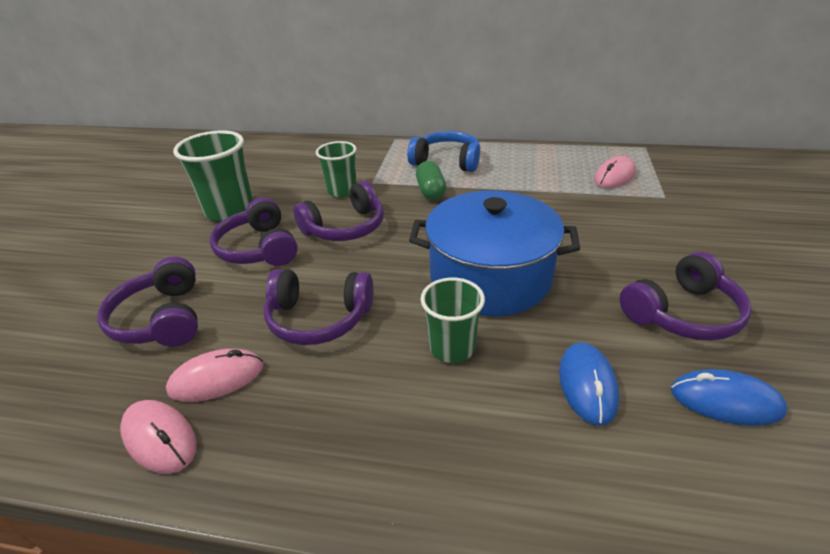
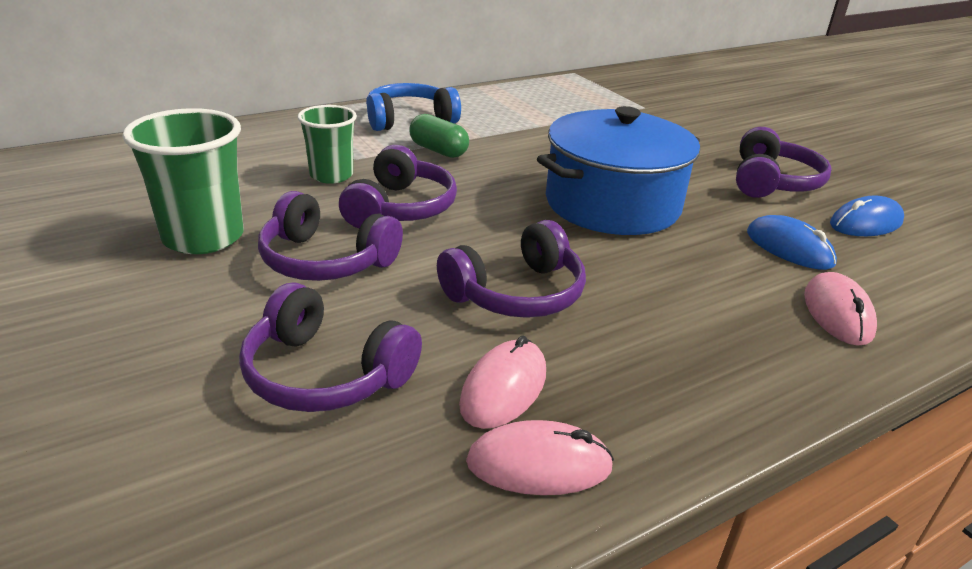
camera: 45 degrees left, 5 degrees down
(452, 348) = (668, 265): green cup -> none
(614, 176) = (586, 100): pink mouse -> pink mouse (837, 313)

